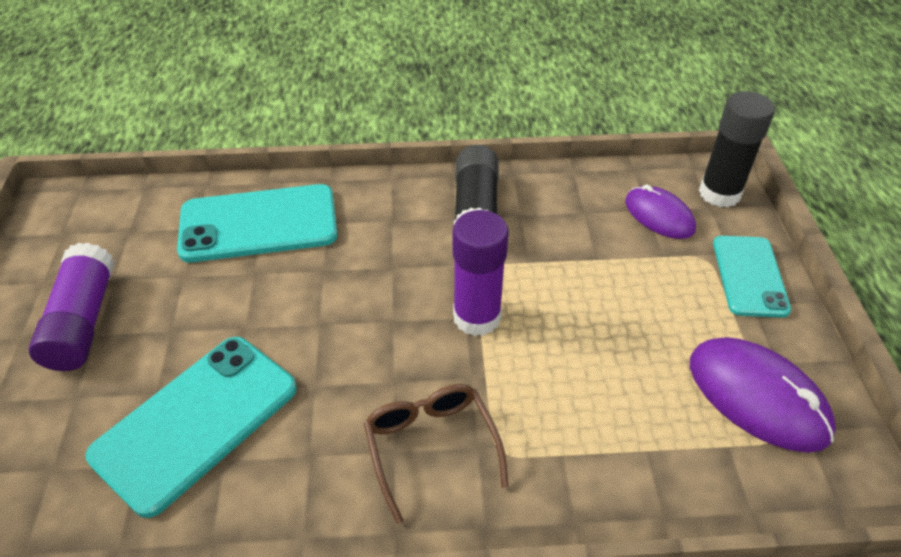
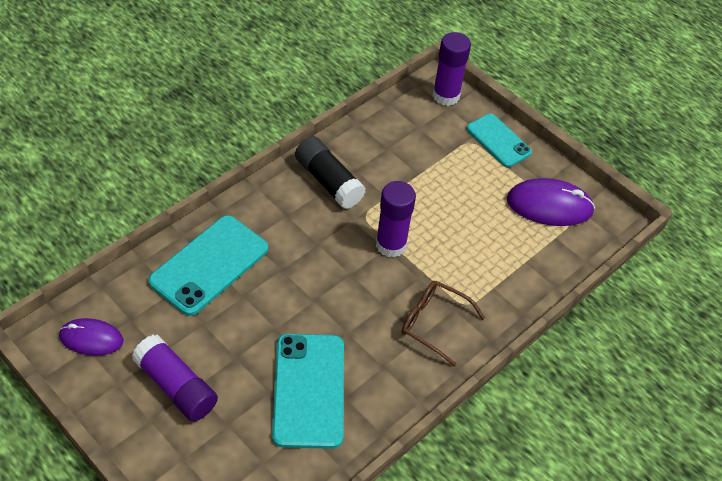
camera: 45 degrees left, 5 degrees up
(659, 215) = (427, 128): purple mouse -> purple mouse (91, 339)
(719, 193) = (446, 96): black glue stick -> purple glue stick

